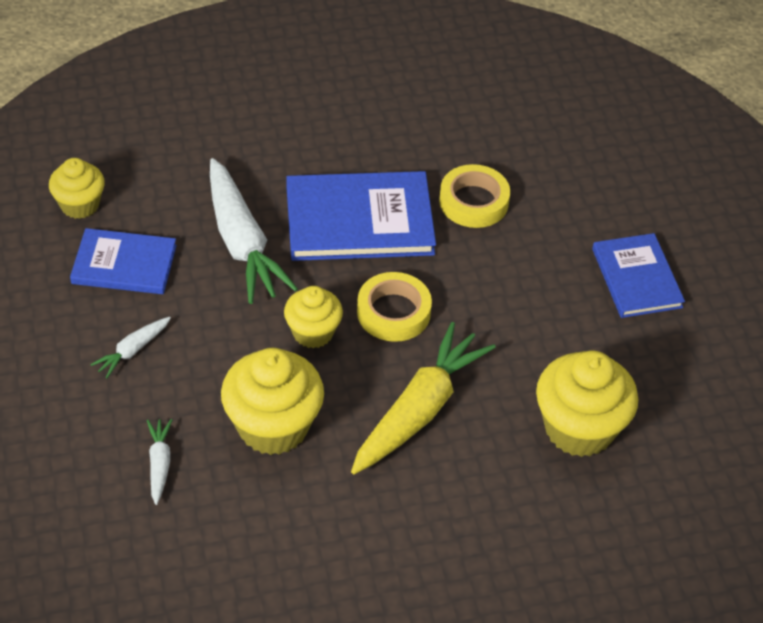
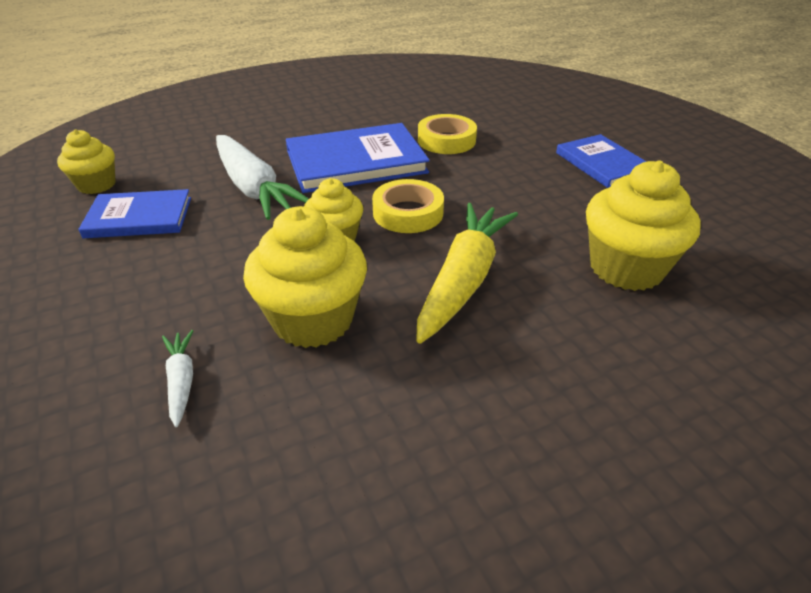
camera: 10 degrees left, 10 degrees down
(133, 350) = (147, 280): white carrot -> none

